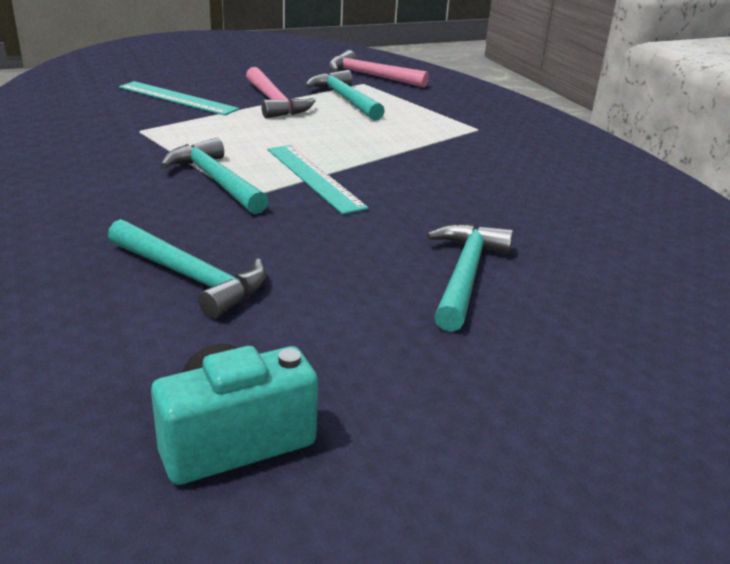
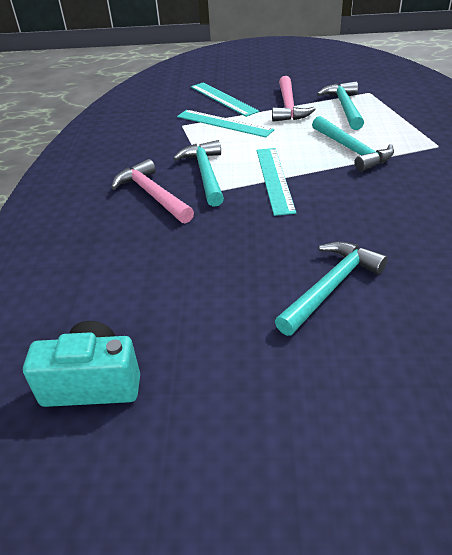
camera: 30 degrees right, 10 degrees up
(190, 277) = (142, 252): turquoise hammer -> turquoise hammer (352, 150)
(199, 124) = (224, 123): none -> turquoise ruler
(371, 76) = (380, 85): pink hammer -> pink hammer (153, 195)

